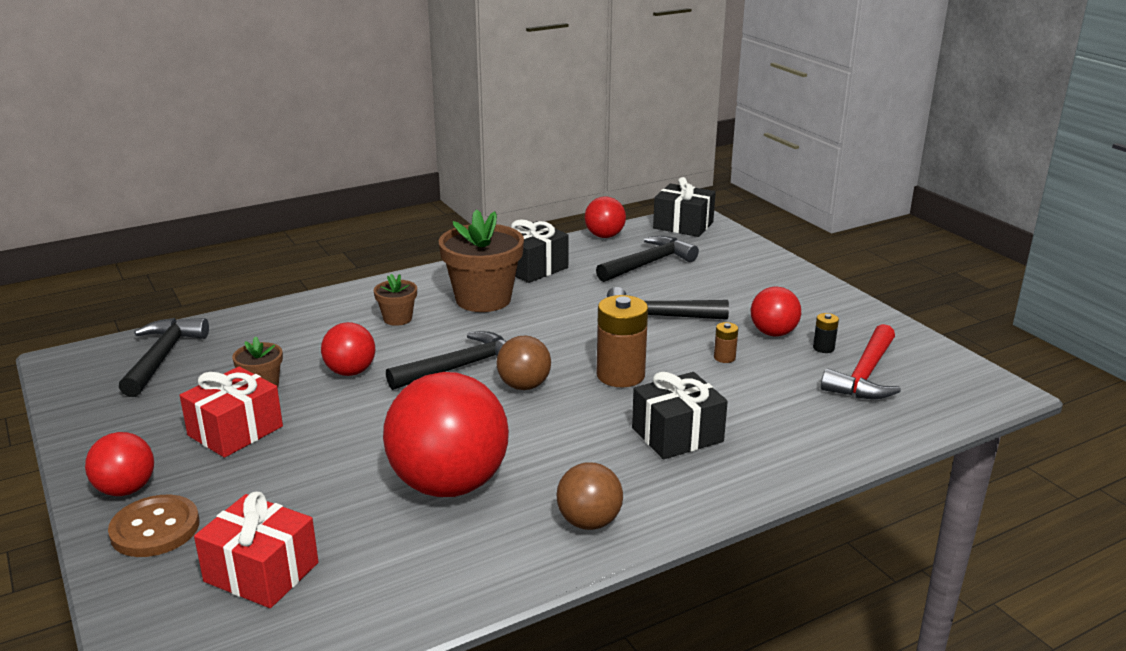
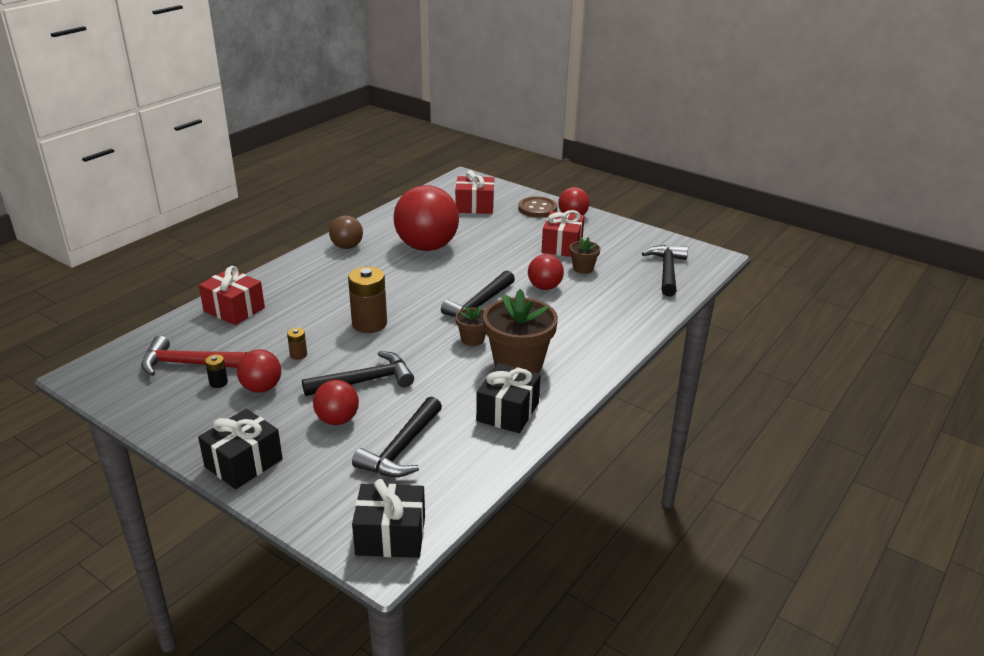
camera: 155 degrees right, 5 degrees up
(162, 357) = (667, 271): black hammer -> black hammer turned 150 degrees counterclockwise
(397, 318) = (562, 331): brown flower pot -> brown flower pot (472, 339)
(524, 386) = (428, 302): brown ball -> none
(604, 236) = (471, 484): red ball -> red ball (337, 420)
(677, 435) = (316, 294): black gift -> black gift (243, 463)
(807, 437) = (234, 309): none -> red gift
(864, 375) = (188, 364): red hammer -> red hammer turned 90 degrees counterclockwise

